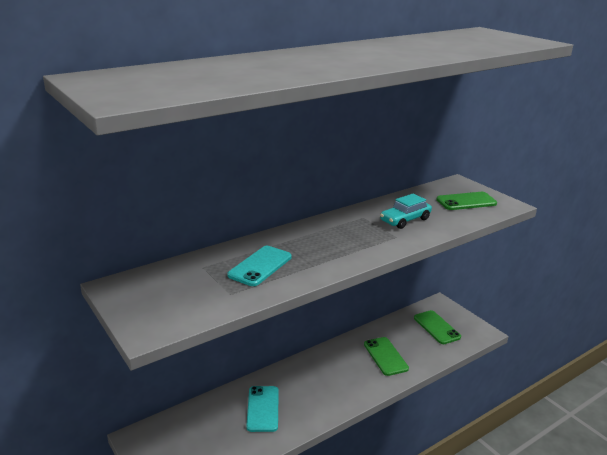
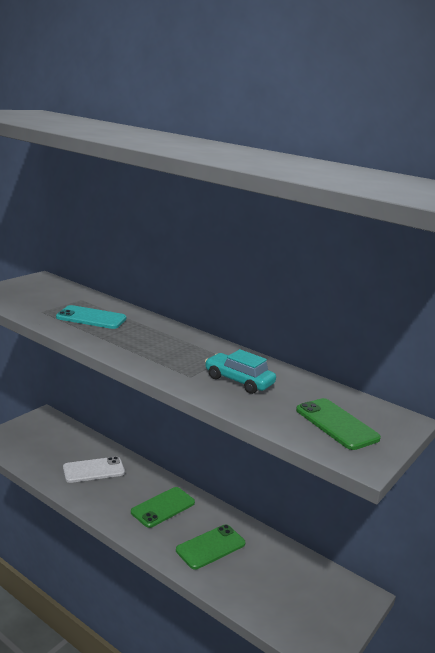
camera: 70 degrees right, 5 degrees down
(263, 409) = (93, 470): turquoise phone -> white phone
(436, 327) = (300, 594): green phone -> green phone (163, 507)

